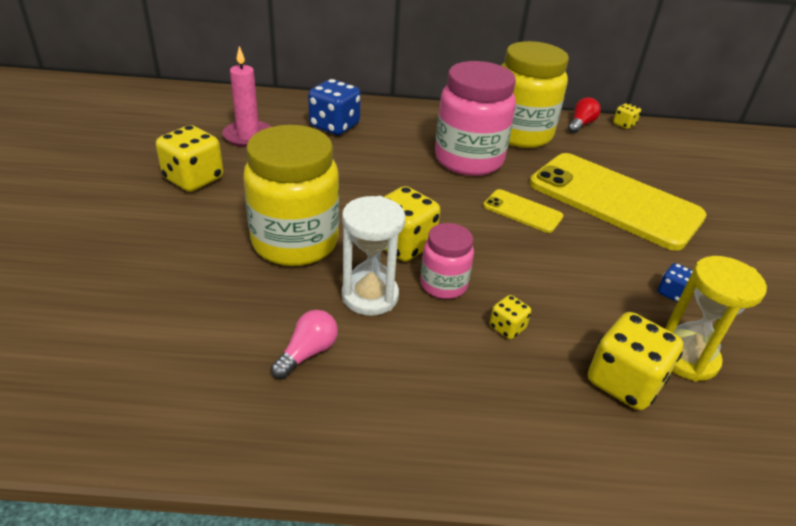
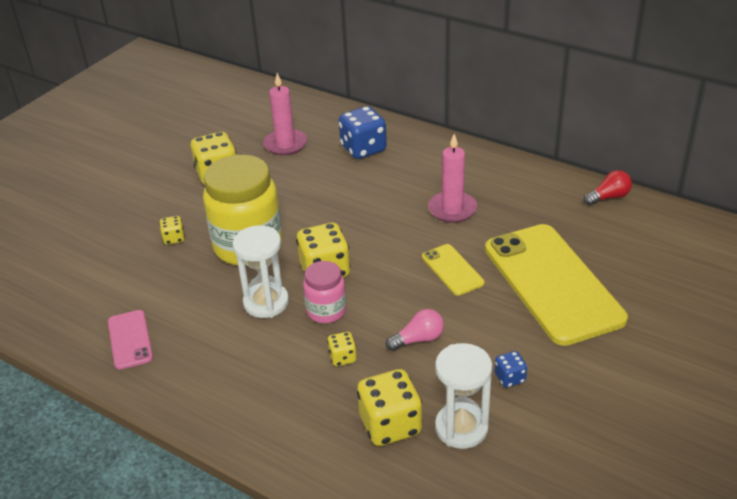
camera: 35 degrees right, 0 degrees up
(233, 397) = (130, 339): none -> pink phone
(307, 353) = (193, 328): pink light bulb -> pink light bulb (418, 339)
(468, 160) = (452, 209): pink jar -> pink candle
(520, 134) = (530, 194): yellow jar -> none
(624, 125) = (658, 208): yellow dice -> yellow dice (174, 238)
(686, 357) = (461, 428): yellow hourglass -> white hourglass

